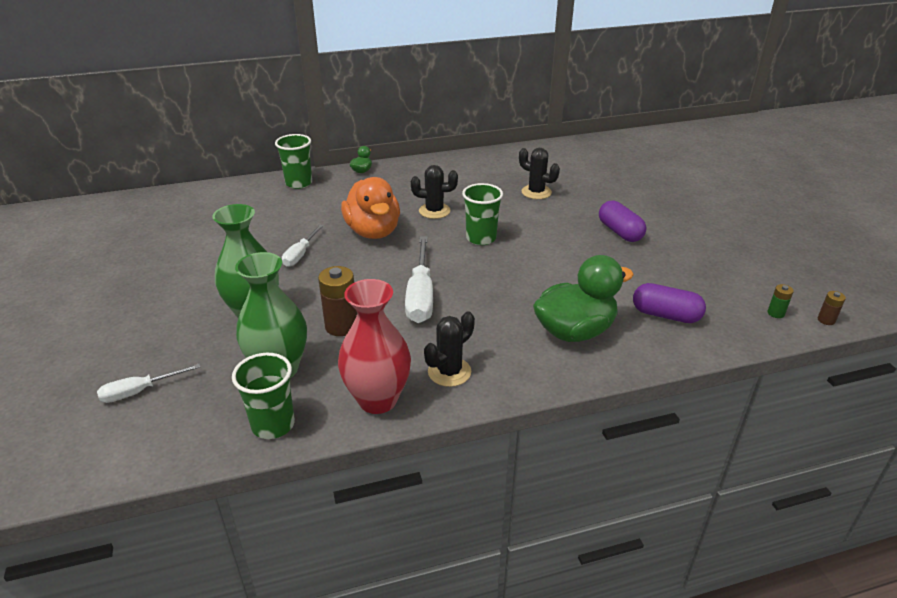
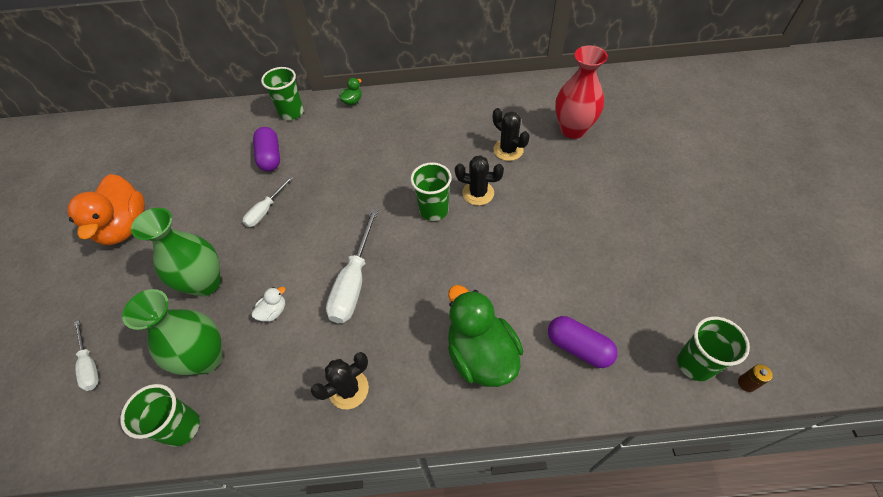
camera: 15 degrees right, 20 degrees up
(139, 391) = (90, 365): white screwdriver -> white screwdriver turned 105 degrees counterclockwise
(341, 326) = (273, 312): brown battery -> white duck
(373, 232) = (337, 188): orange duck -> orange duck (125, 227)
(377, 400) = (276, 413): red vase -> red vase (573, 129)
(434, 211) = (402, 166): black cactus -> black cactus (478, 193)
(575, 331) = (481, 355): green duck -> green duck turned 105 degrees counterclockwise
(620, 232) = (573, 219): purple capsule -> purple capsule (270, 157)
(775, 313) = (695, 364): green battery -> green cup

